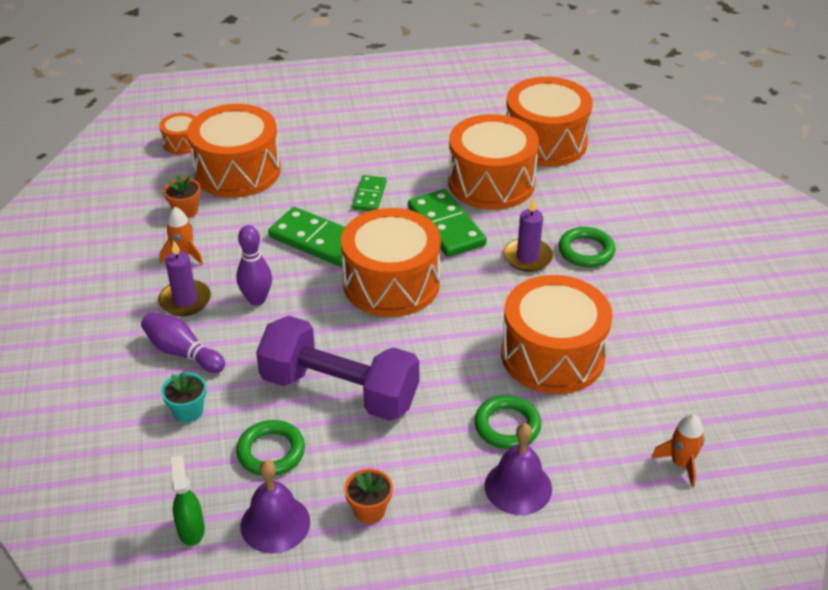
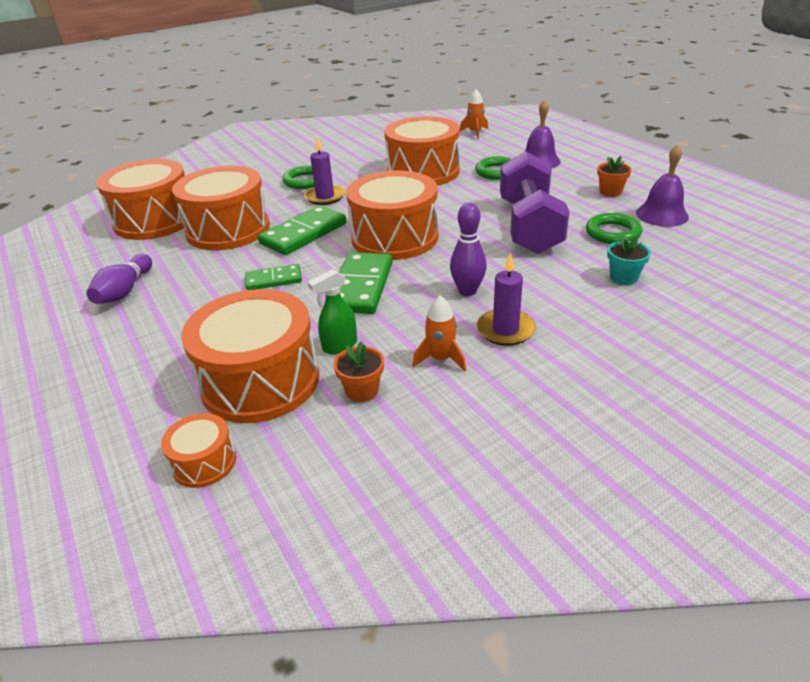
camera: 110 degrees left, 5 degrees down
(182, 352) = (569, 305): purple bowling pin -> purple bowling pin (125, 291)
(191, 529) = (710, 239): green spray bottle -> green spray bottle (339, 346)

